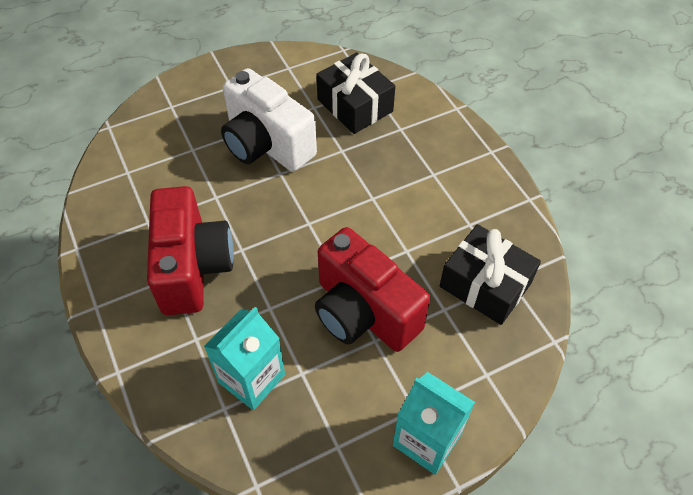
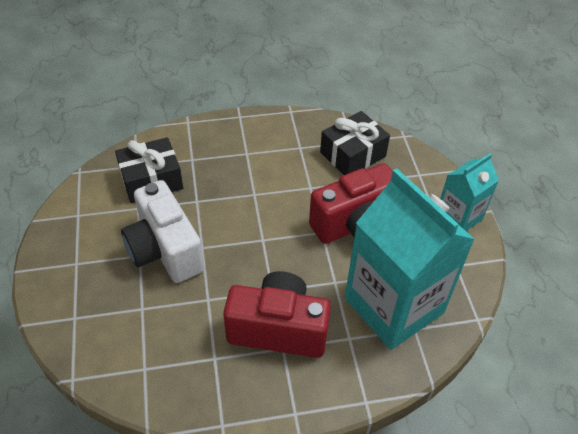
camera: 75 degrees left, 5 degrees down
(251, 378) = (393, 305): turquoise carton -> turquoise carton, size x1.90
(266, 145) = (165, 250): white camera -> white camera turned 90 degrees clockwise

